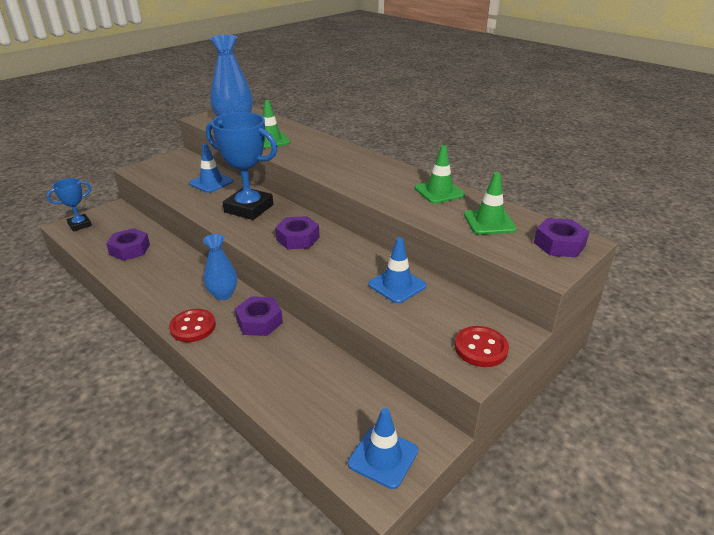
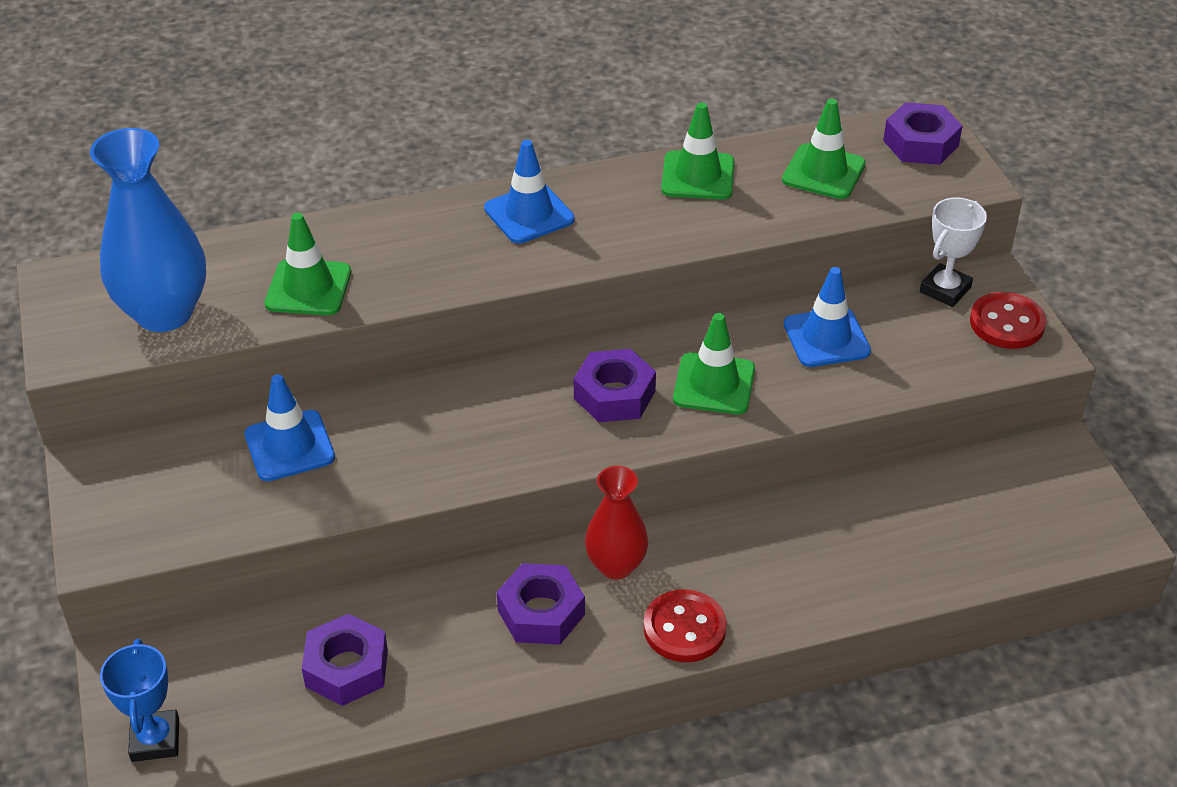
camera: 60 degrees left, 10 degrees up
(223, 294) = (616, 566): blue vase -> red vase
(249, 208) = (453, 423): blue trophy -> none
(259, 321) = (725, 541): purple nut -> purple nut (541, 612)
(329, 262) = (714, 384): none -> green traffic cone
(383, 457) = (1071, 510): blue traffic cone -> blue traffic cone (529, 214)
(483, 315) = (945, 290): none -> white trophy

